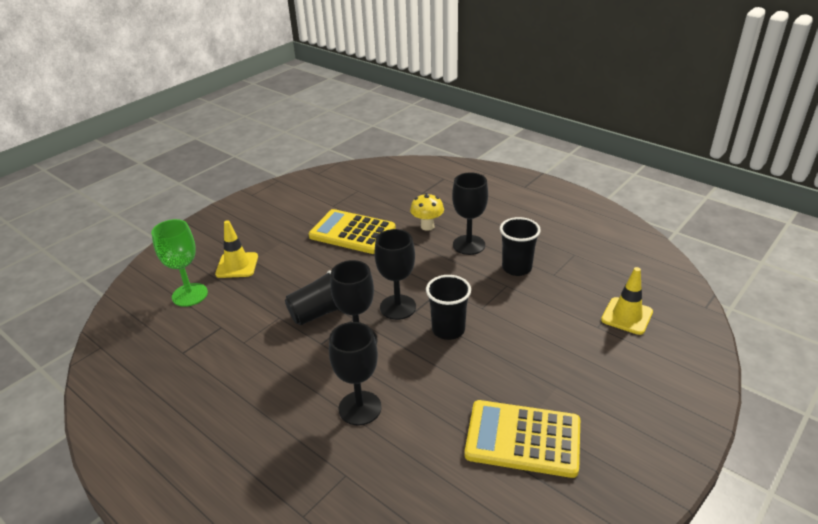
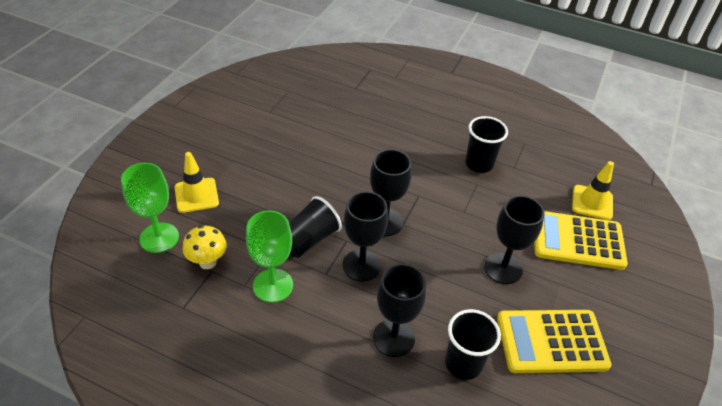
camera: 20 degrees left, 10 degrees up
(268, 346) = (273, 285): none -> green goblet
(352, 232) = (304, 142): yellow calculator -> yellow calculator (577, 241)
(427, 226) = (376, 127): yellow mushroom -> yellow mushroom (207, 262)
(448, 330) = (442, 240): black cup -> black cup (463, 363)
(469, 245) = (425, 144): black goblet -> black goblet (503, 268)

